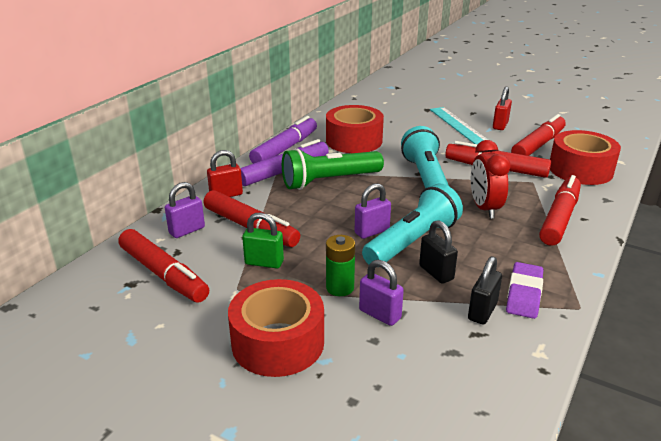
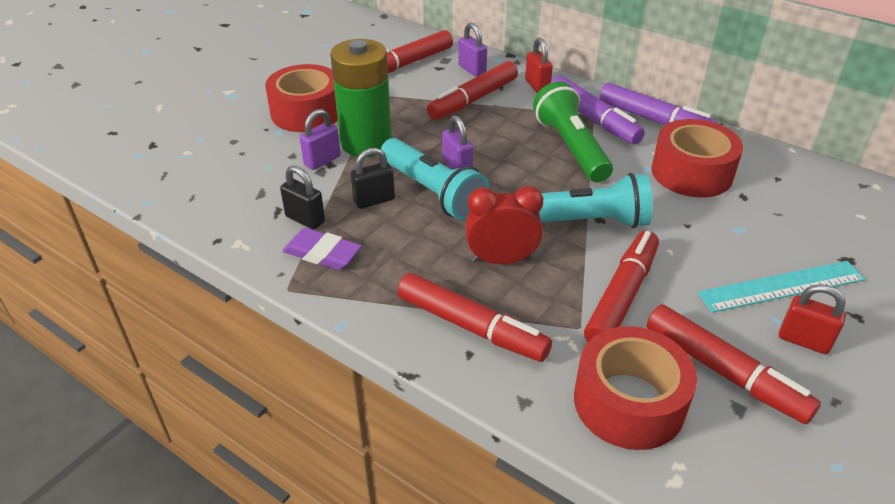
camera: 95 degrees right, 10 degrees up
(264, 263) = (413, 107): green padlock -> none
(340, 288) = (366, 143): green battery -> green battery, size x1.99

